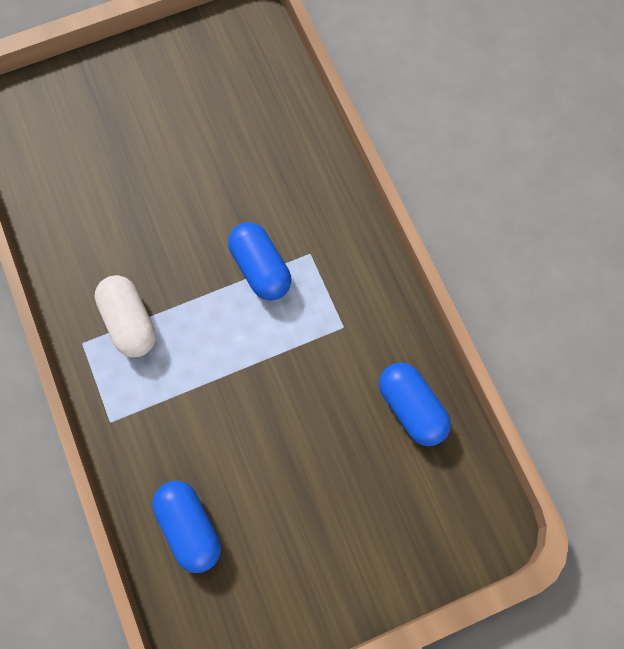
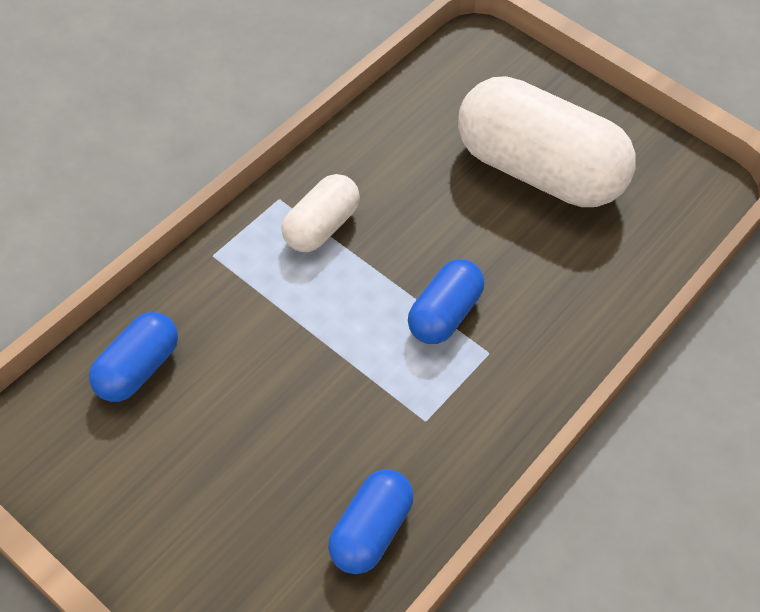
camera: 60 degrees right, 15 degrees down
(167, 132) = (538, 170): none -> white capsule

